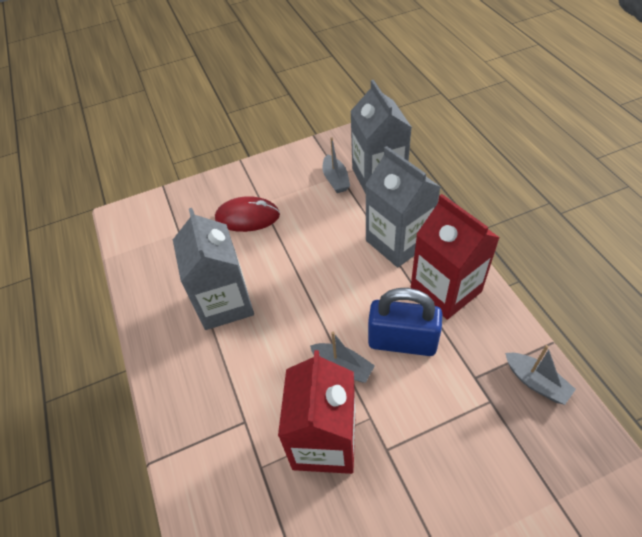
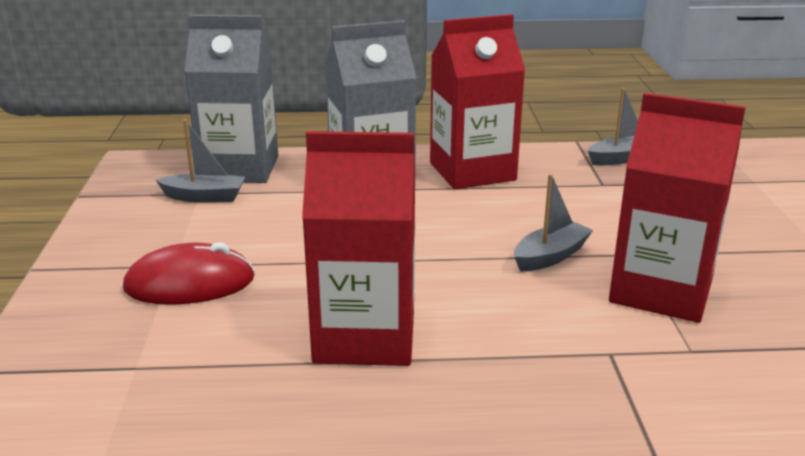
camera: 75 degrees left, 25 degrees down
(225, 303) = (365, 336): grey carton -> red carton
(247, 217) = (190, 283): red mouse -> red mouse turned 60 degrees clockwise
(402, 341) = (532, 211): blue padlock -> none

